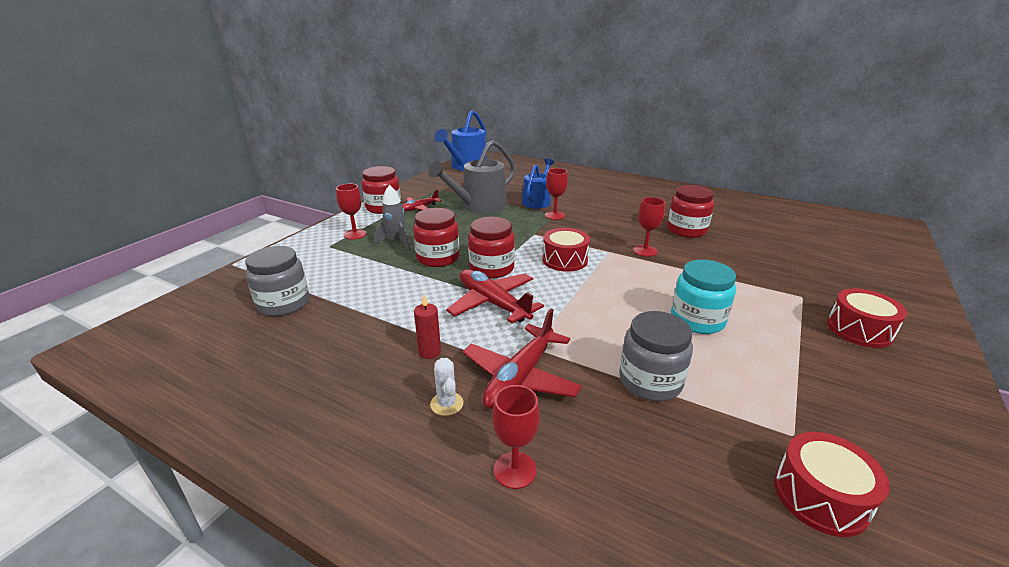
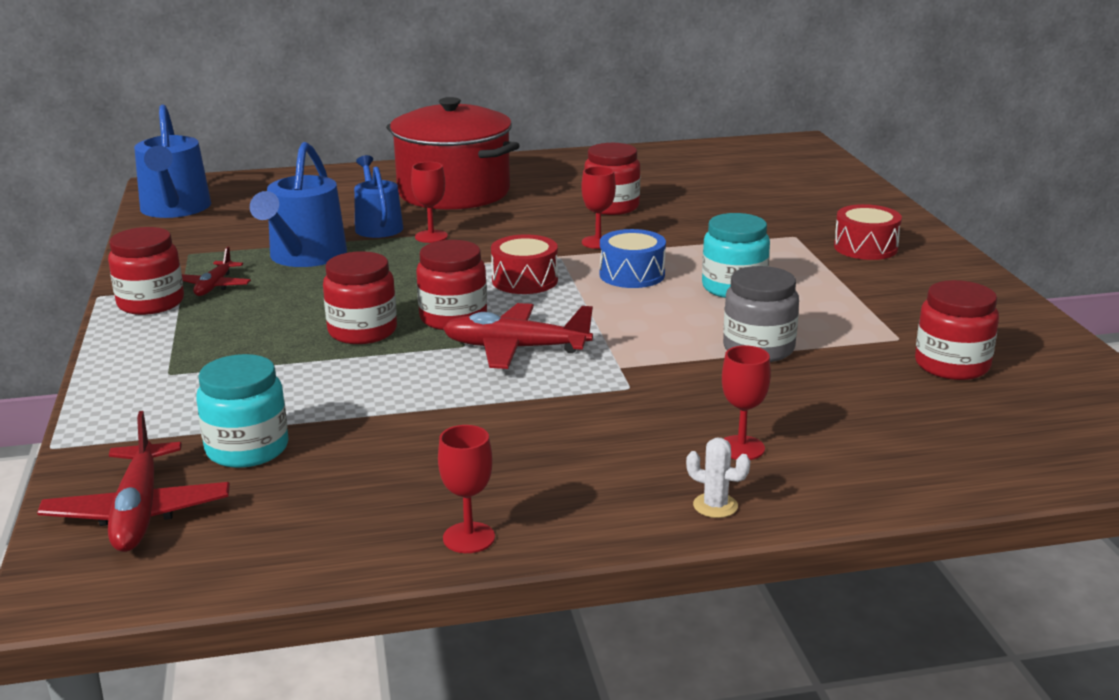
camera: 40 degrees left, 5 degrees down
(284, 303) = (247, 449): grey jar -> turquoise jar
(355, 234) = (179, 348): red goblet -> red goblet (469, 538)
(396, 242) = (266, 335): grey rocket -> none
(429, 352) = (524, 412): red candle -> none
(447, 404) = (613, 438): white cactus -> white cactus (715, 506)
(479, 206) = (305, 256): grey watering can -> blue watering can
(520, 377) = (646, 392): red plane -> red plane (138, 513)
(604, 194) = (454, 192): none -> red pot
(636, 281) = (632, 275): none -> blue drum
(820, 496) = (952, 365): red drum -> red jar

